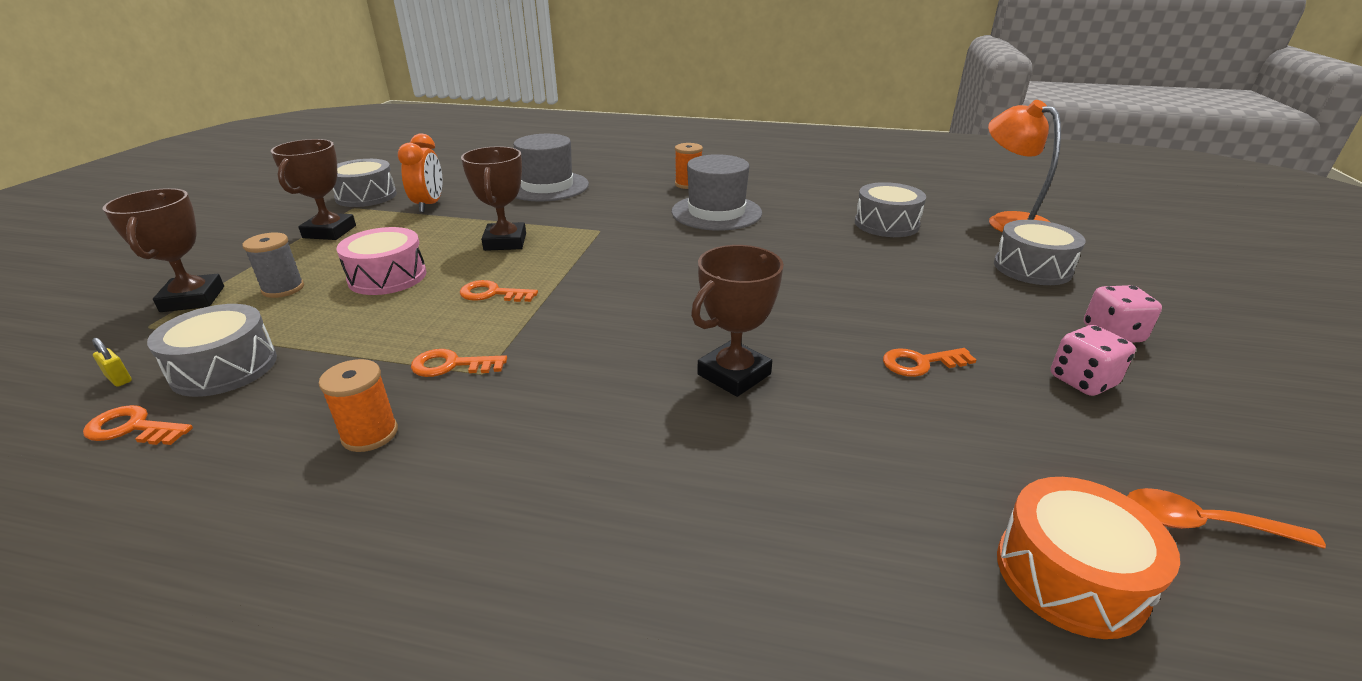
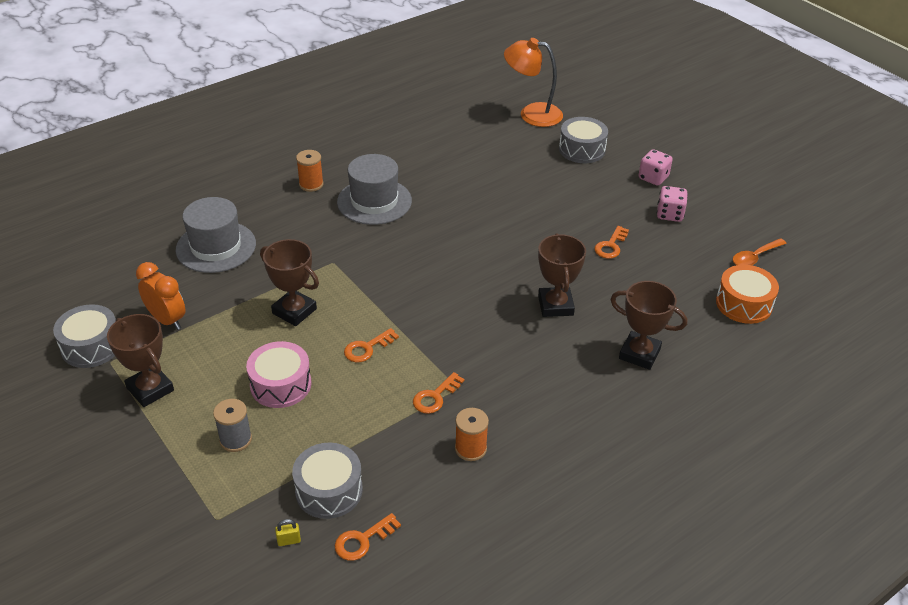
camera: 50 degrees left, 10 degrees up
(193, 299) = (195, 489): brown trophy -> brown trophy (639, 354)
(886, 224) = (478, 154): grey drum -> none

